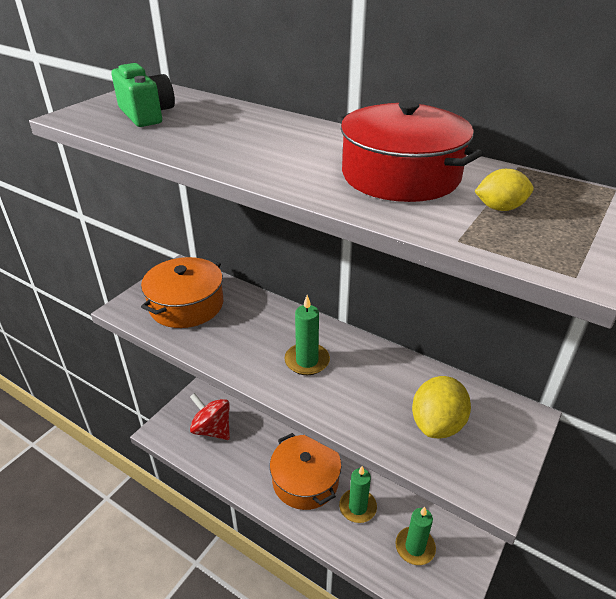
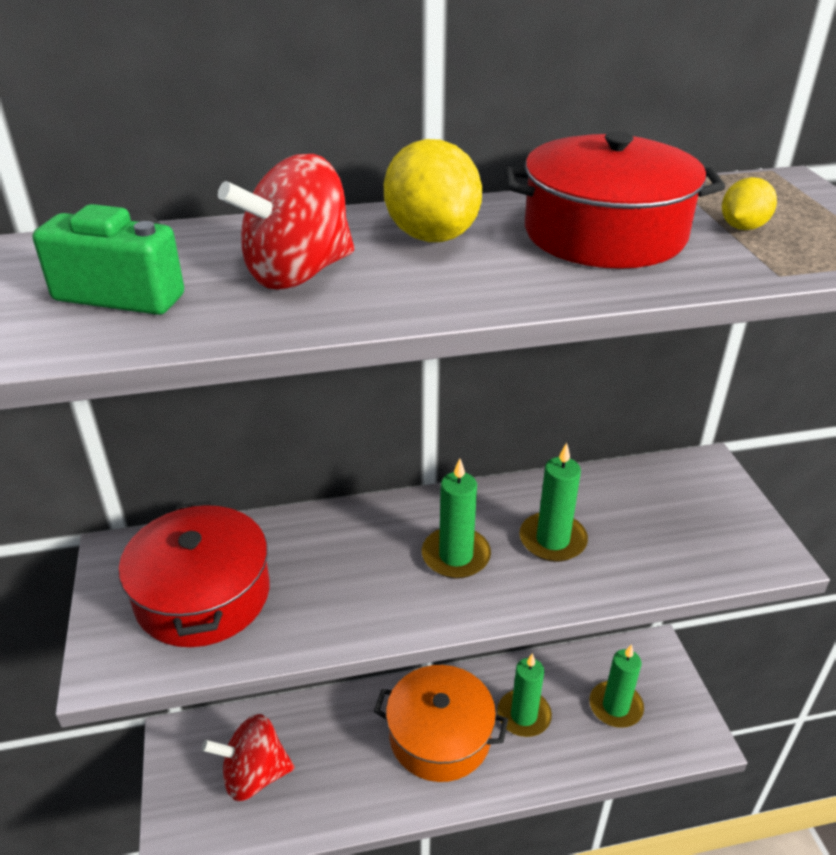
camera: 45 degrees left, 0 degrees up
(186, 305) = (203, 595): orange pot -> red pot
(217, 133) = (297, 273): none -> red spinning top
(366, 388) = (552, 540): none -> green candle
(437, 424) = (657, 527): yellow lemon -> yellow lemon (432, 236)

